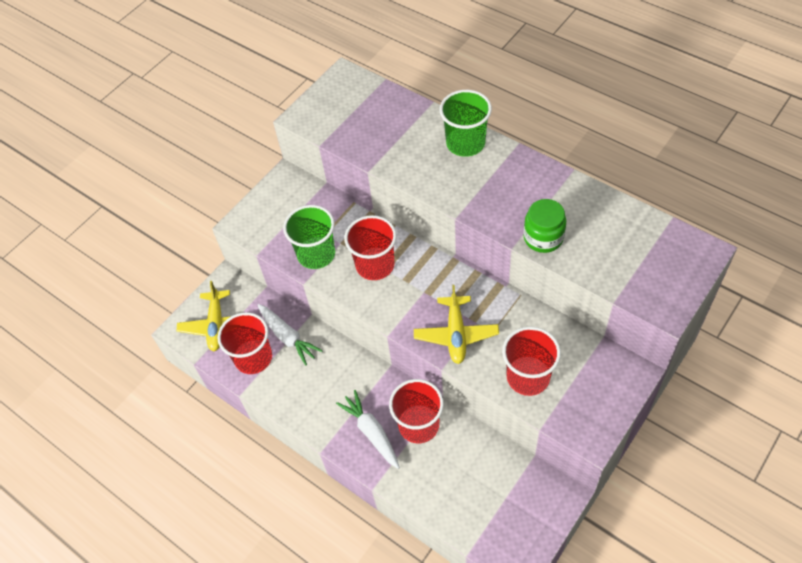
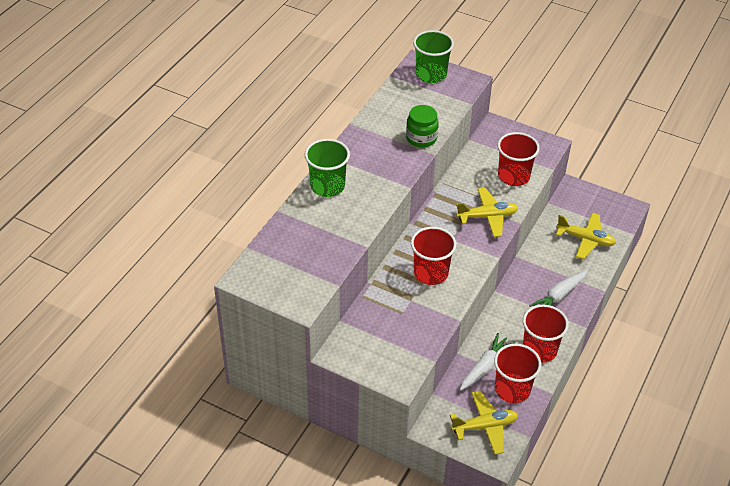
camera: 105 degrees left, 10 degrees down
(316, 254) = (426, 315): green cup -> green cup (431, 74)
(418, 425) = (544, 268): red cup -> red cup (539, 350)
(462, 487) = (585, 239): none -> yellow plane

